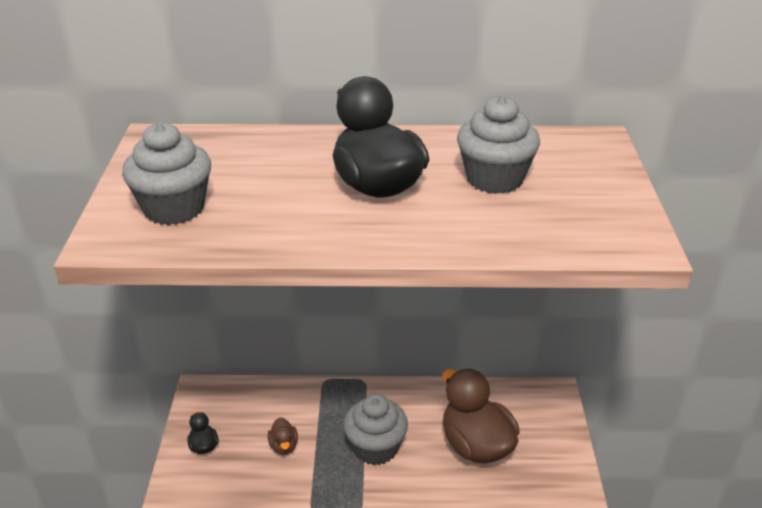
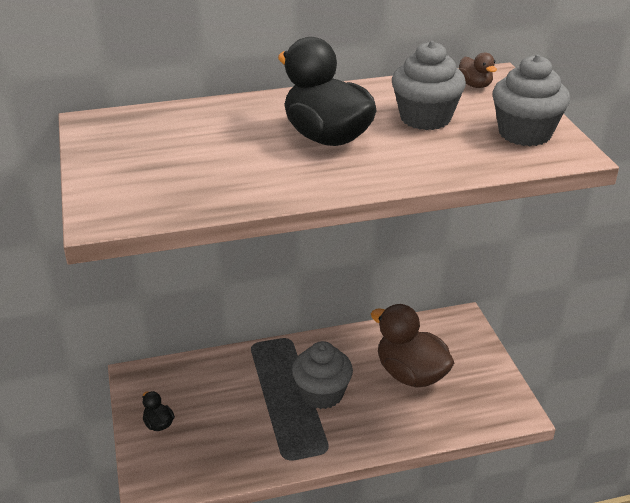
camera: 15 degrees left, 0 degrees up
(174, 208) = (151, 181): grey cupcake -> grey cupcake (524, 133)
(284, 446) = (236, 409): brown duck -> brown duck (475, 85)

